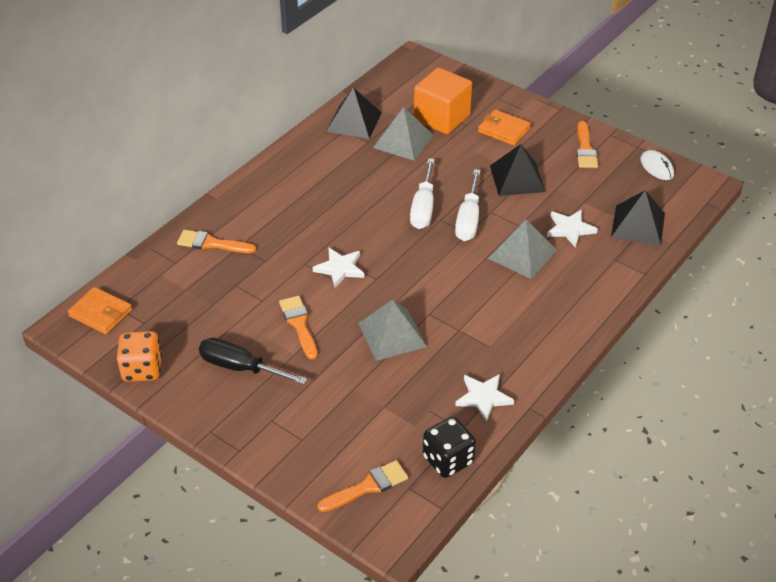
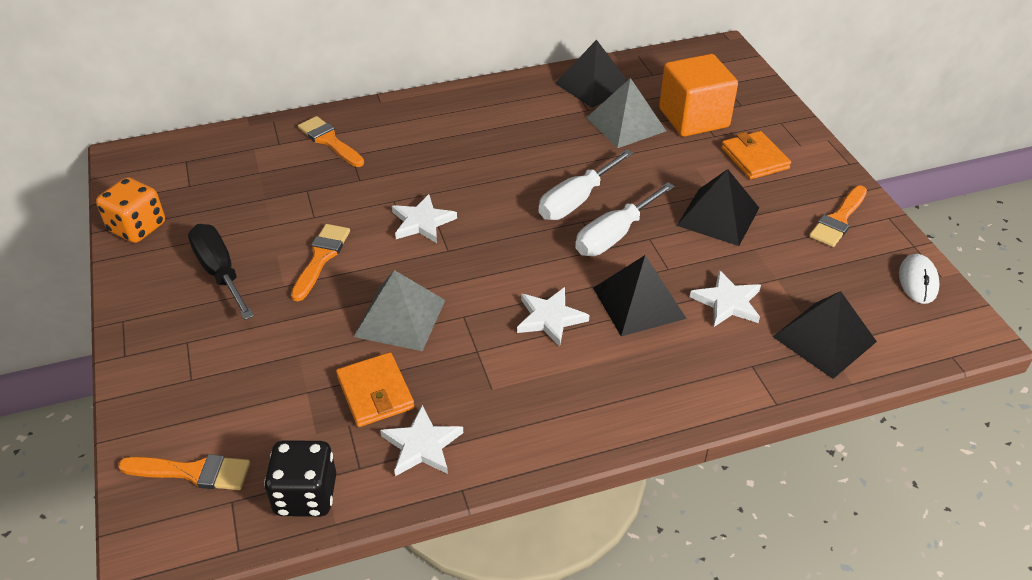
camera: 35 degrees right, 0 degrees up
(101, 313) = (165, 159): orange wallet -> orange wallet (375, 392)
(481, 289) = (550, 318): none -> white star
(522, 254) = (638, 303): grey pyramid -> black pyramid

